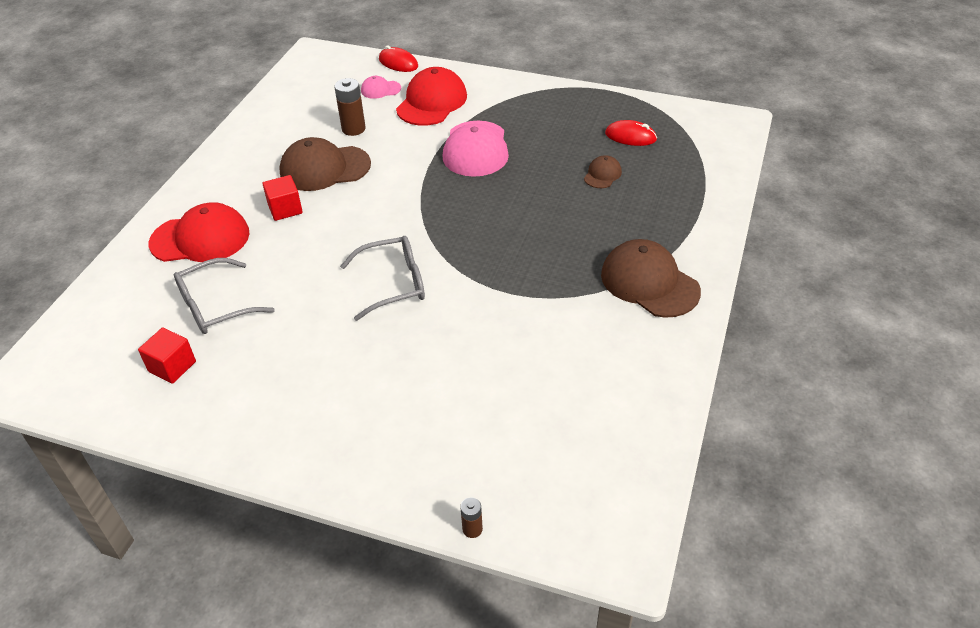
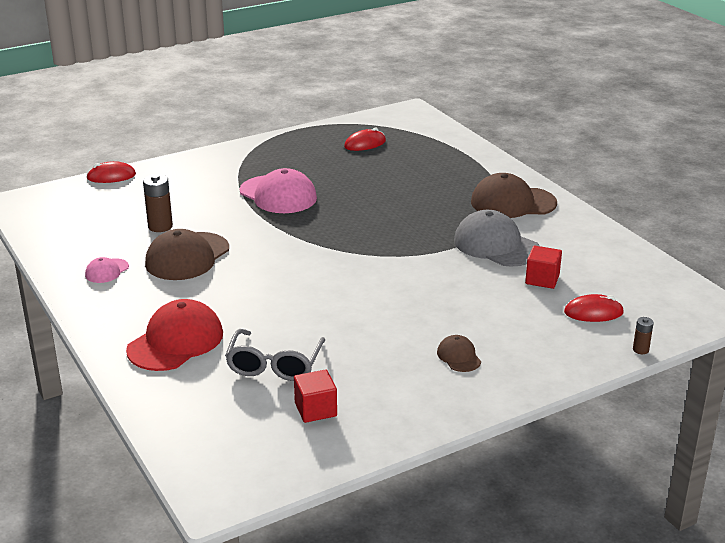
camera: 50 degrees left, 15 degrees down
(285, 209) = (207, 292): red cube -> red cube (542, 279)
(380, 89) = (131, 196): pink cap -> pink cap (107, 271)
(394, 284) = (372, 284): grey glasses -> none
(432, 102) = (189, 186): red cap -> none
(505, 454) = (593, 312): none -> red mouse
(552, 318) = (496, 245): none -> grey cap
(602, 174) = (386, 169): brown cap -> brown cap (459, 356)

